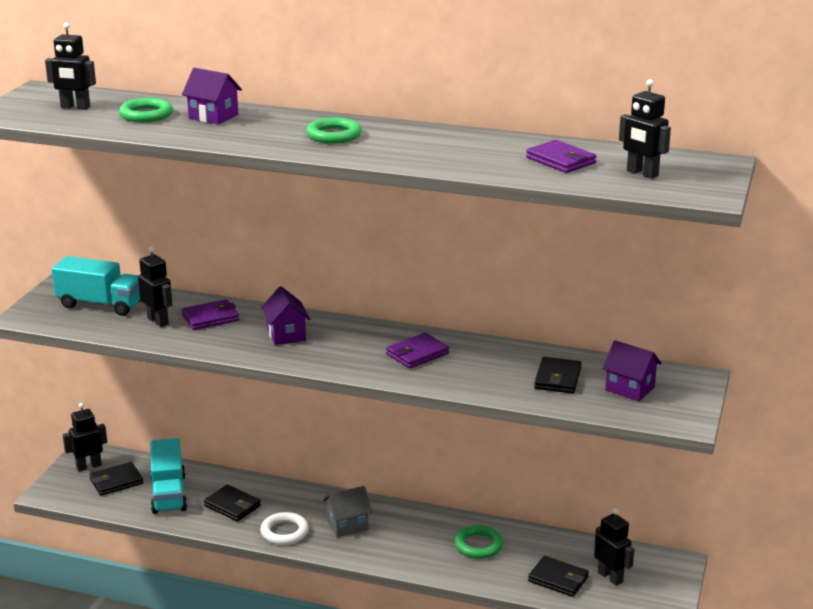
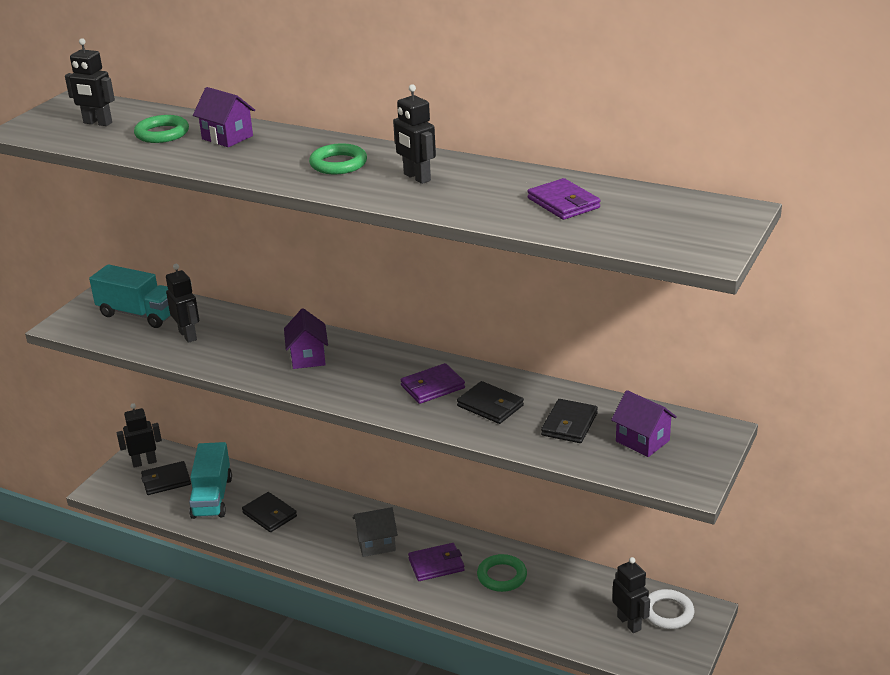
camera: 10 degrees right, 5 degrees up
(210, 318) = (239, 334): purple wallet -> purple wallet (436, 564)
(284, 532) = (313, 547): white ring -> white ring (667, 612)
(558, 579) = (574, 621): black wallet -> black wallet (490, 406)
(642, 173) = (645, 223): black robot -> black robot (416, 177)

